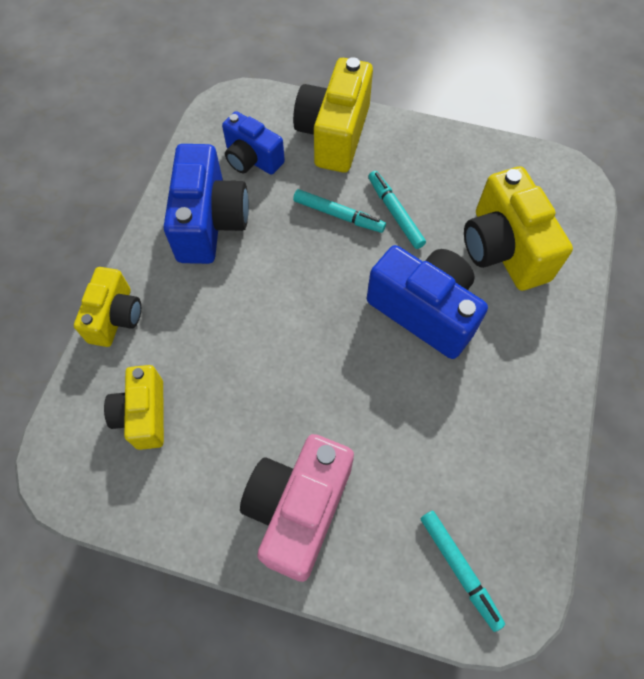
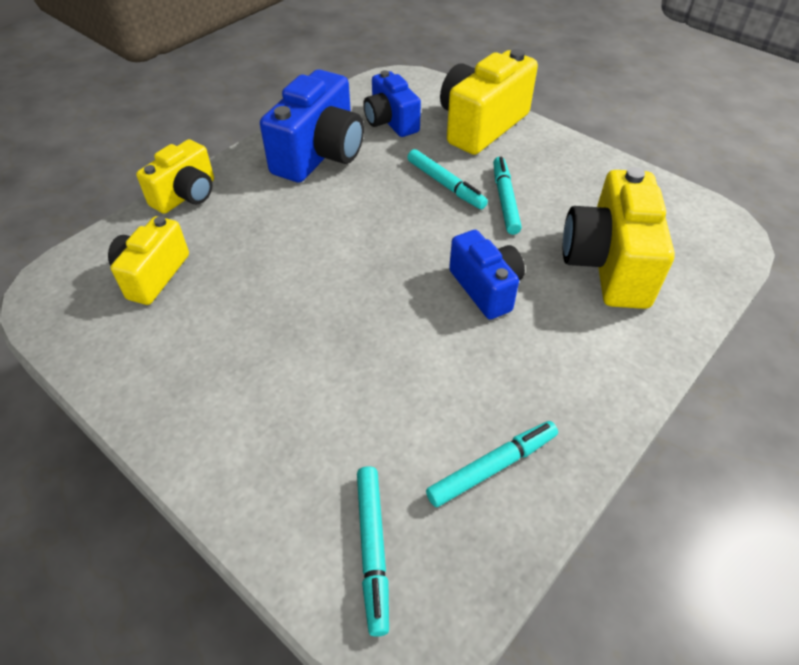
camera: 25 degrees right, 15 degrees down
(298, 509) = (236, 411): pink camera -> none
(424, 311) = (486, 288): blue camera -> blue camera, size x0.63
(505, 467) = (492, 467): none -> turquoise marker

